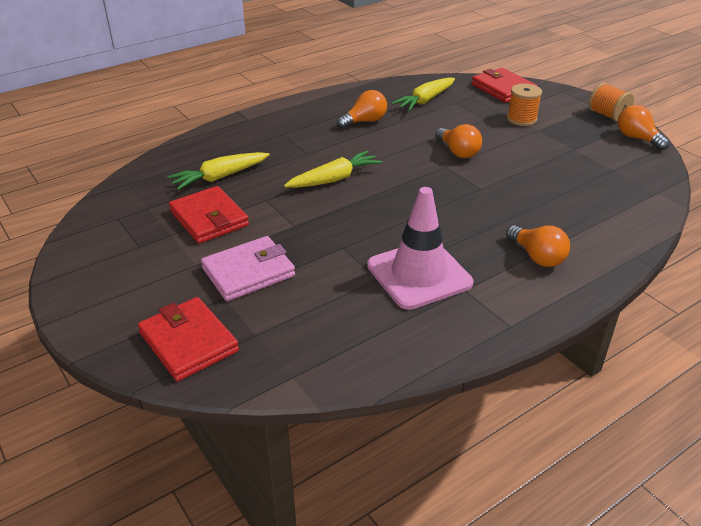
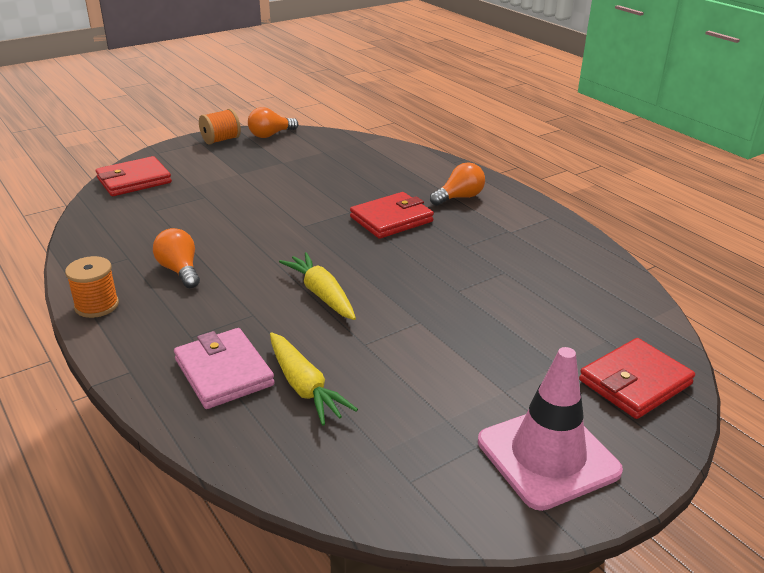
camera: 90 degrees left, 5 degrees down
(209, 218) = (408, 388): red wallet -> red wallet (391, 219)
(248, 272) = (512, 349): pink wallet -> pink wallet (224, 372)
(419, 274) = (494, 251): pink traffic cone -> pink traffic cone (548, 456)
(425, 100) = (140, 227): yellow carrot -> none
(458, 152) = (275, 217): orange light bulb -> none
(521, 119) = (212, 178): orange spool -> orange spool (97, 305)

